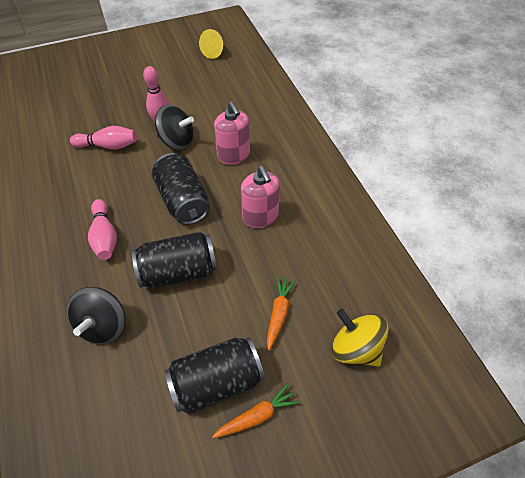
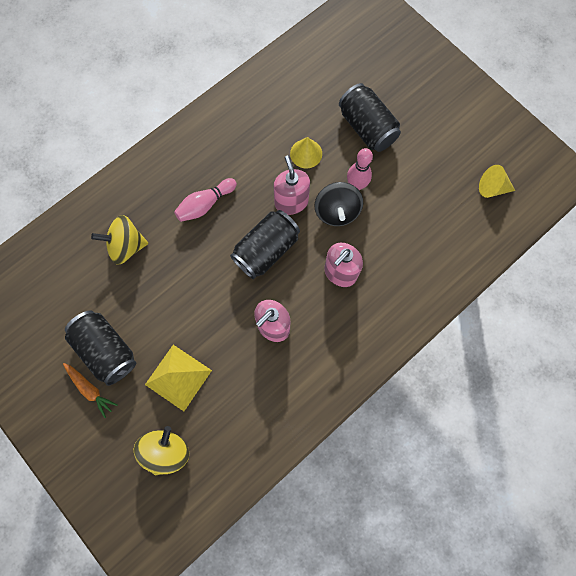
camera: 70 degrees right, 20 degrees up
(103, 325) = (126, 246): black spinning top -> yellow spinning top
(108, 146) = (306, 153): pink bowling pin -> yellow cone
(147, 169) = (291, 202): none -> pink soap dispenser
(178, 272) = (191, 280): black can -> black can (367, 128)
(279, 313) = (178, 377): orange carrot -> yellow pyramid

